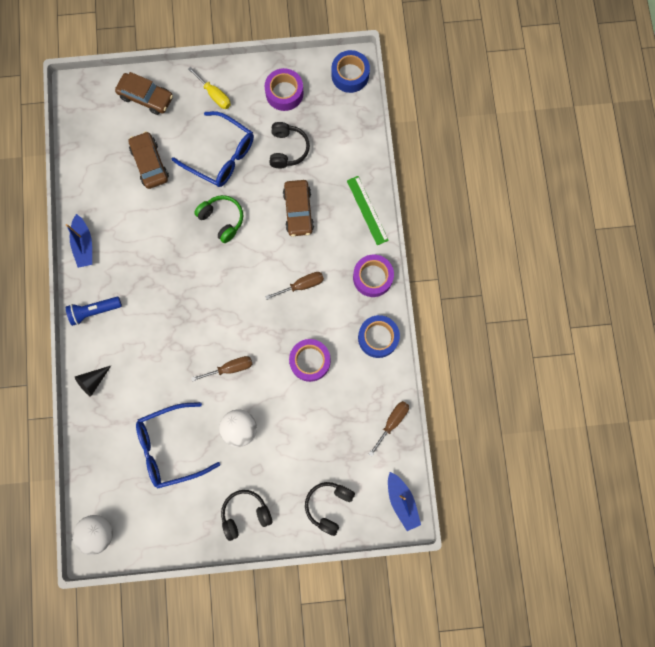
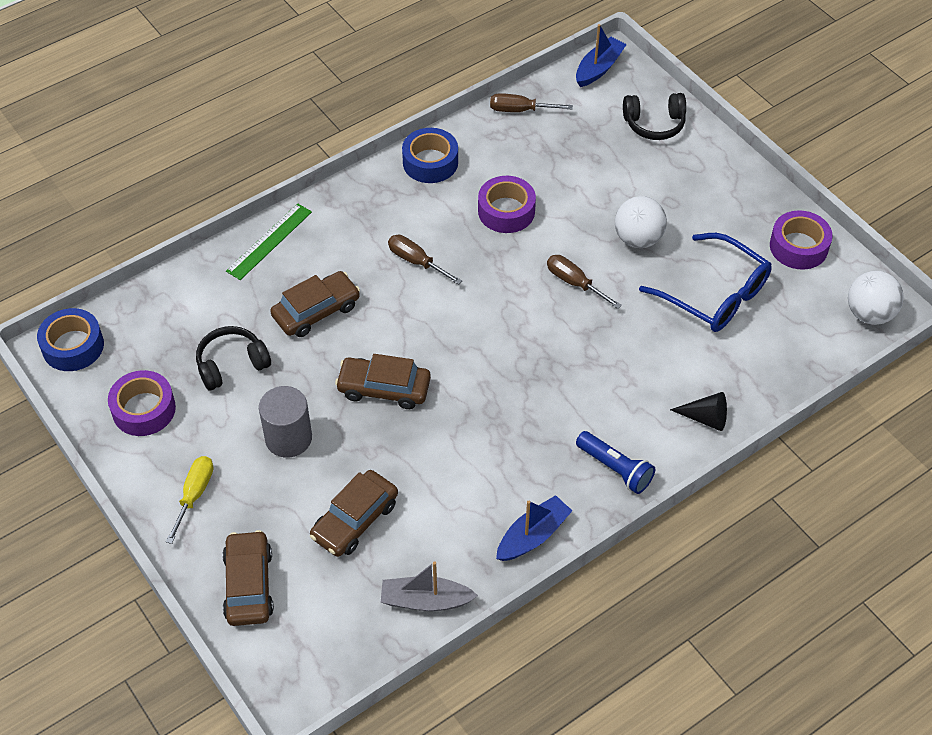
camera: 120 degrees left, 25 degrees down
(83, 173) = (425, 600): none -> grey boat
(220, 155) = (288, 438): blue glasses -> grey cylinder
(222, 220) = (384, 388): green headphones -> brown car
(245, 514) = (726, 189): black headphones -> none
(372, 277) = (357, 198): purple tape -> purple tape (798, 247)

